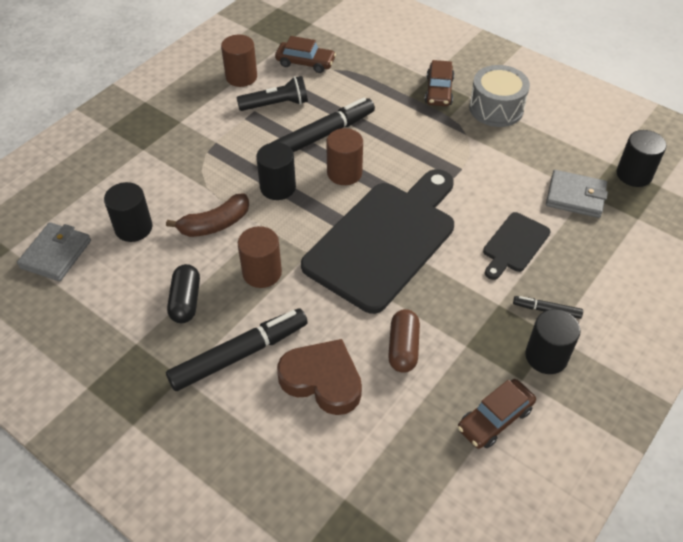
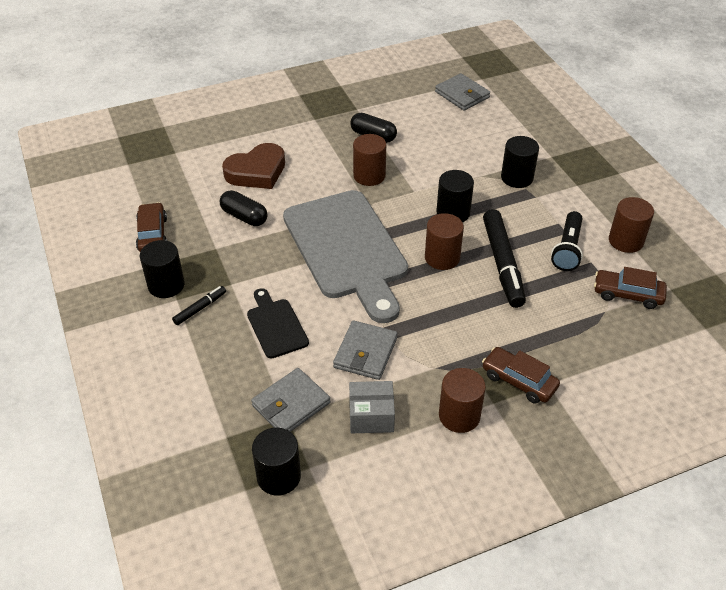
camera: 120 degrees right, 5 degrees down
(133, 228) = (462, 131): black cylinder -> black cylinder (517, 178)
(215, 224) = (436, 168): brown banana -> none
(239, 354) = (309, 145): black marker -> none
(305, 63) = (627, 294): brown car -> brown car turned 60 degrees clockwise
(384, 240) = (347, 249): black cutting board -> grey cutting board
(403, 348) = (244, 216): brown capsule -> black capsule
(489, 177) = (365, 353): none -> grey wallet
(496, 108) = (459, 416): grey drum -> brown cylinder
(540, 150) = (371, 416): none -> grey box

